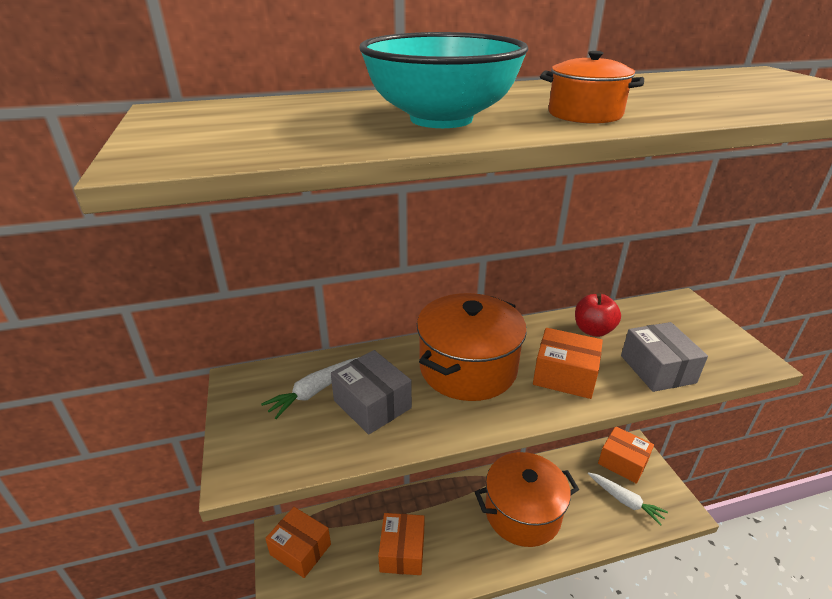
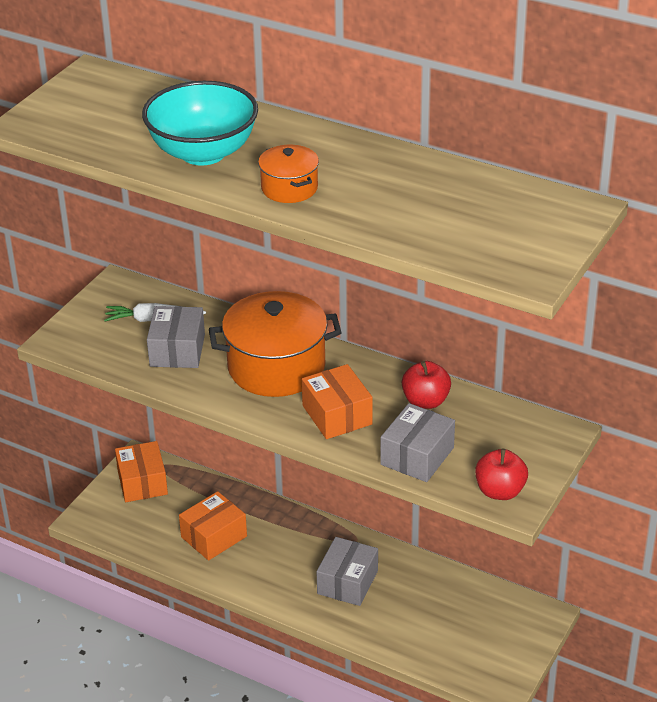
camera: 45 degrees right, 5 degrees up
(522, 512) = (347, 582): orange pot -> grey box
(622, 462) = (508, 617): orange box -> none
(625, 501) = (456, 641): white carrot -> none
(735, 358) = (500, 491): none -> red apple

